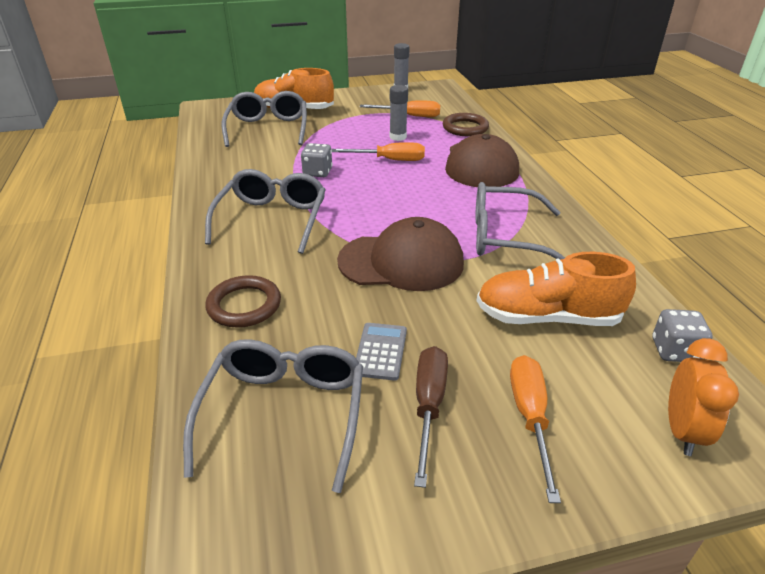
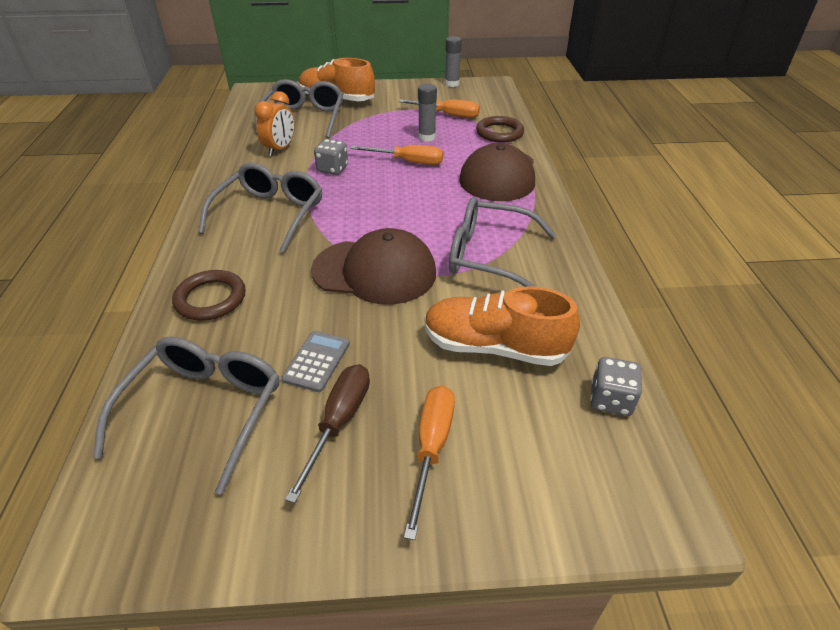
camera: 10 degrees right, 5 degrees up
(682, 431) = (579, 485): orange clock -> orange clock (280, 149)

